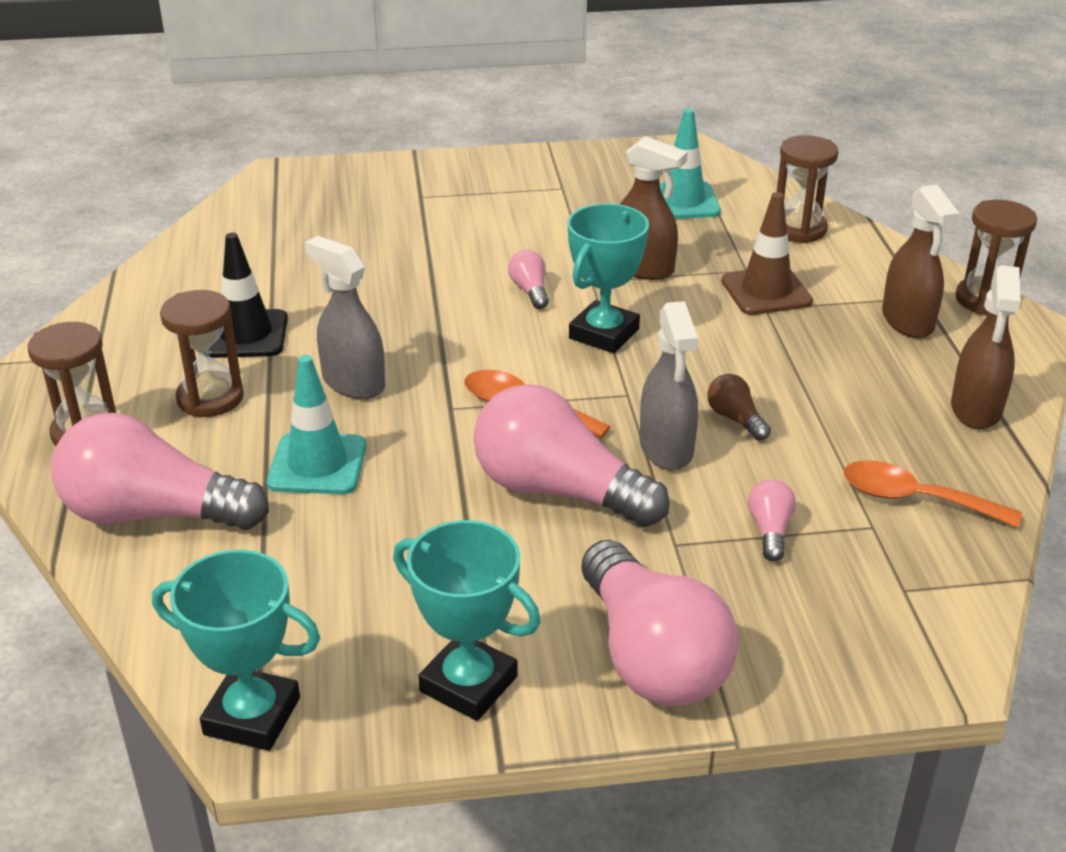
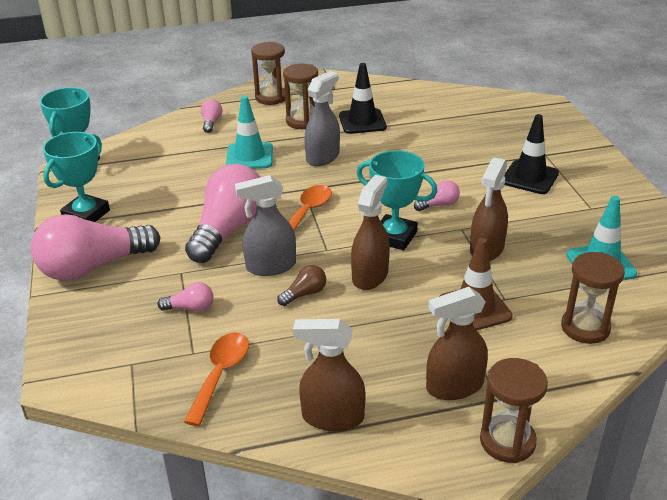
camera: 85 degrees right, 0 degrees up
(153, 514) = (211, 123): pink light bulb -> pink light bulb, size x0.43
(478, 216) = (529, 177): none -> black traffic cone
(695, 361) = (370, 276): none -> brown spray bottle

